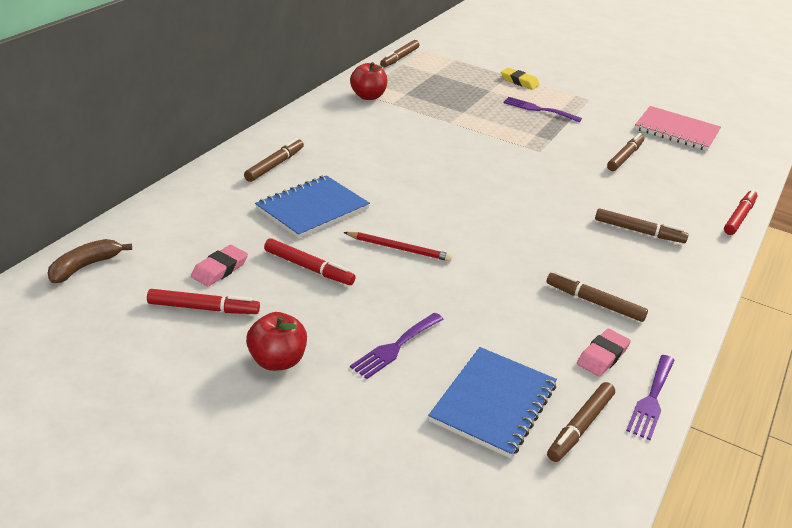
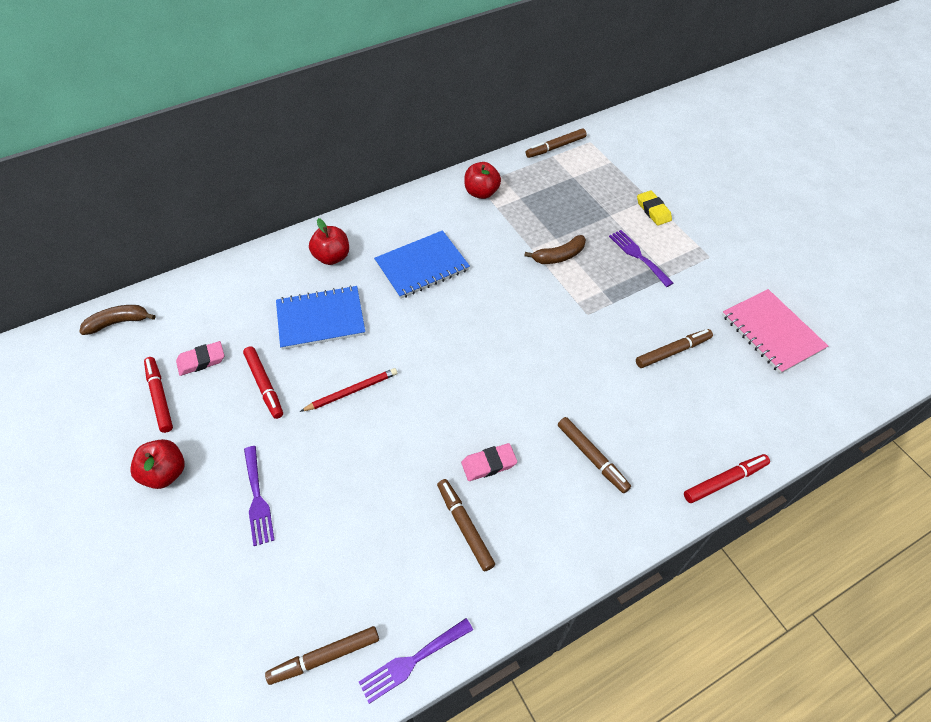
camera: 35 degrees right, 20 degrees up
(203, 308) = (160, 397): red marker -> red marker turned 150 degrees counterclockwise
(274, 165) = (332, 257): brown marker -> red apple
(395, 347) = (257, 499): purple fork -> purple fork turned 90 degrees counterclockwise
(399, 248) = (351, 391): red pencil -> red pencil turned 75 degrees counterclockwise
(478, 122) = (559, 256): none -> brown banana
(493, 403) = (280, 595): blue notebook -> blue notebook (422, 266)
(602, 356) = (414, 591): pink eraser -> pink eraser (489, 464)

